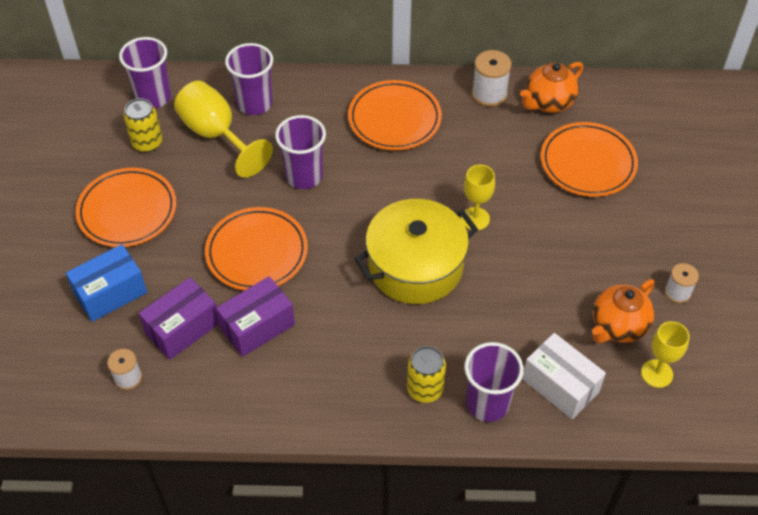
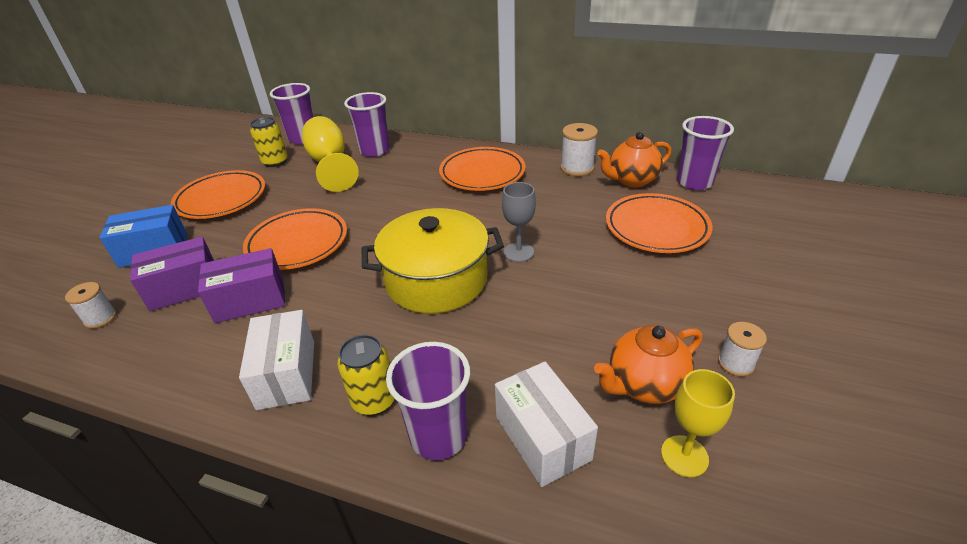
camera: 20 degrees right, 15 degrees down
(304, 176) = (379, 198): purple cup -> purple cup (694, 182)
(341, 386) = (286, 374): none -> white box
(475, 219) = (518, 252): yellow goblet -> grey goblet

